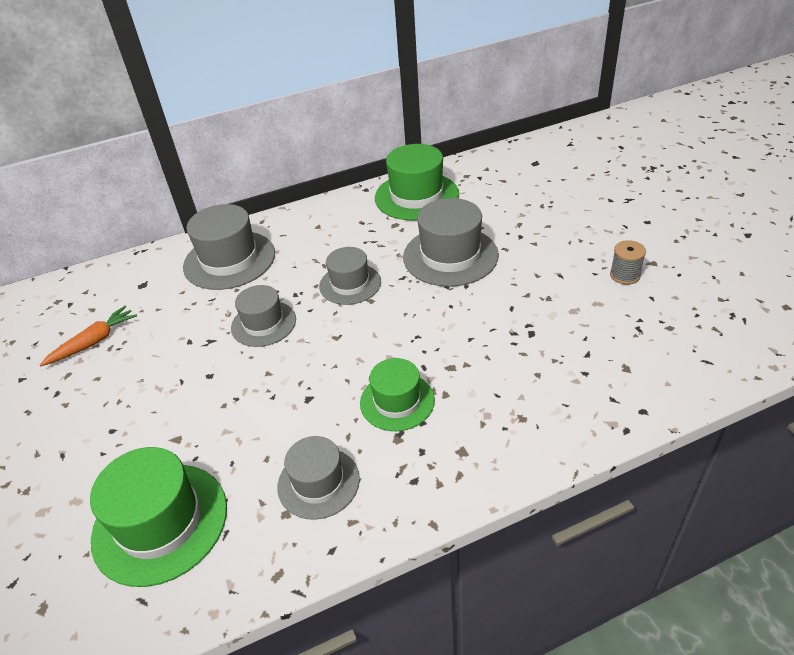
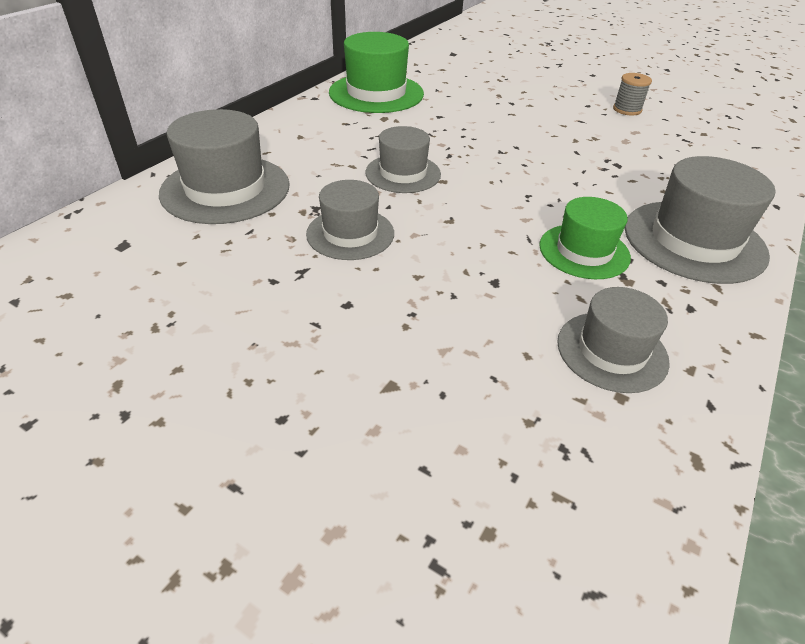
camera: 40 degrees left, 0 degrees up
(94, 342) = (118, 330): orange carrot -> none
(160, 522) = (493, 487): green hat -> none
(450, 256) = (471, 129): grey hat -> grey hat (694, 241)

